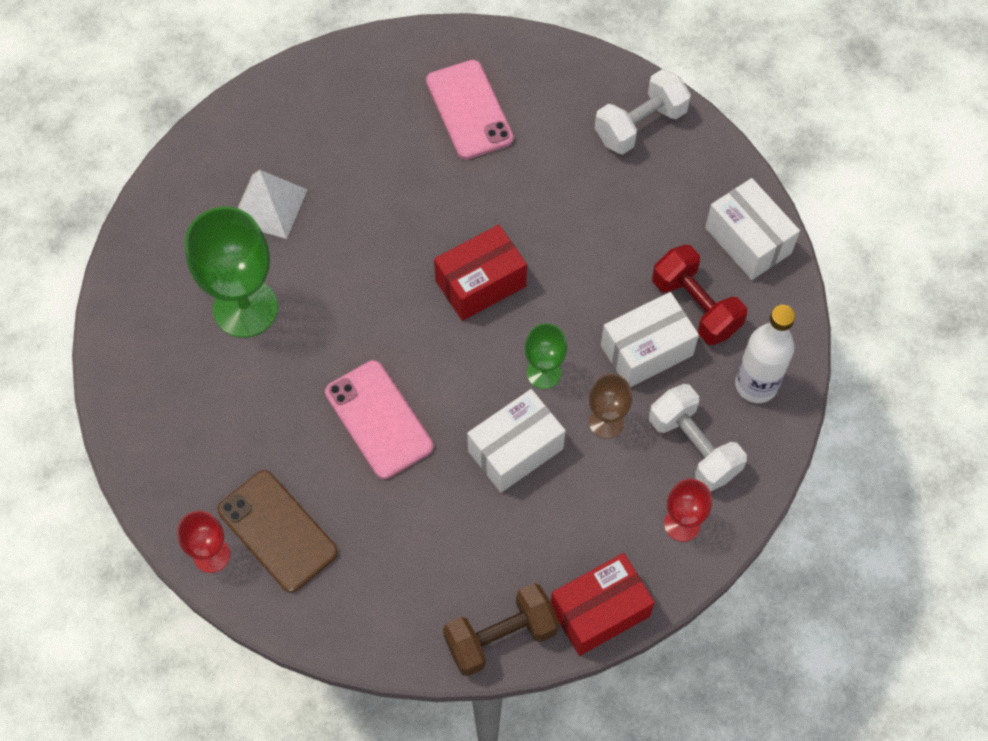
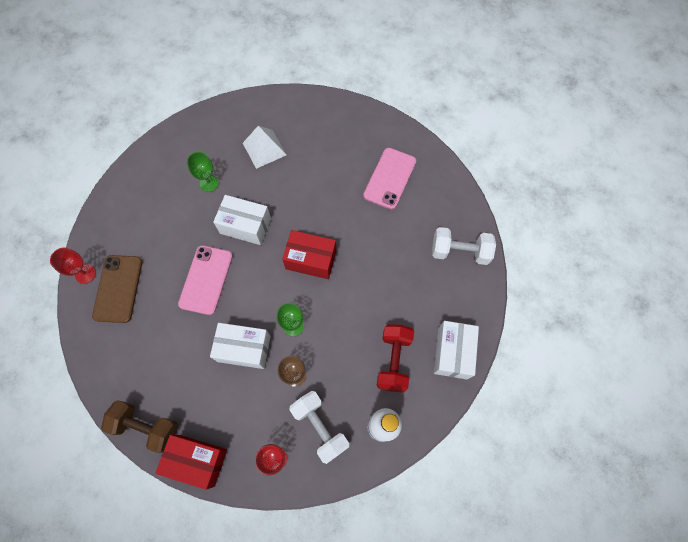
camera: 45 degrees right, 5 degrees up
(245, 308) = (209, 183): green goblet -> green goblet, size x0.52
(646, 350) = (348, 360): white box -> white box (245, 226)
(693, 447) = (320, 427): white dumbbell -> white dumbbell turned 45 degrees counterclockwise

